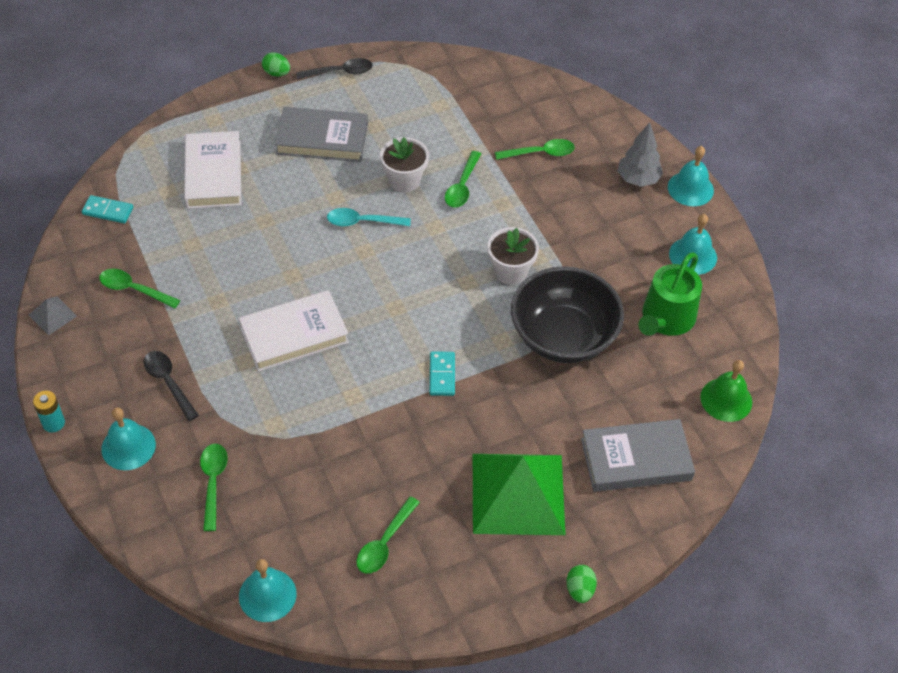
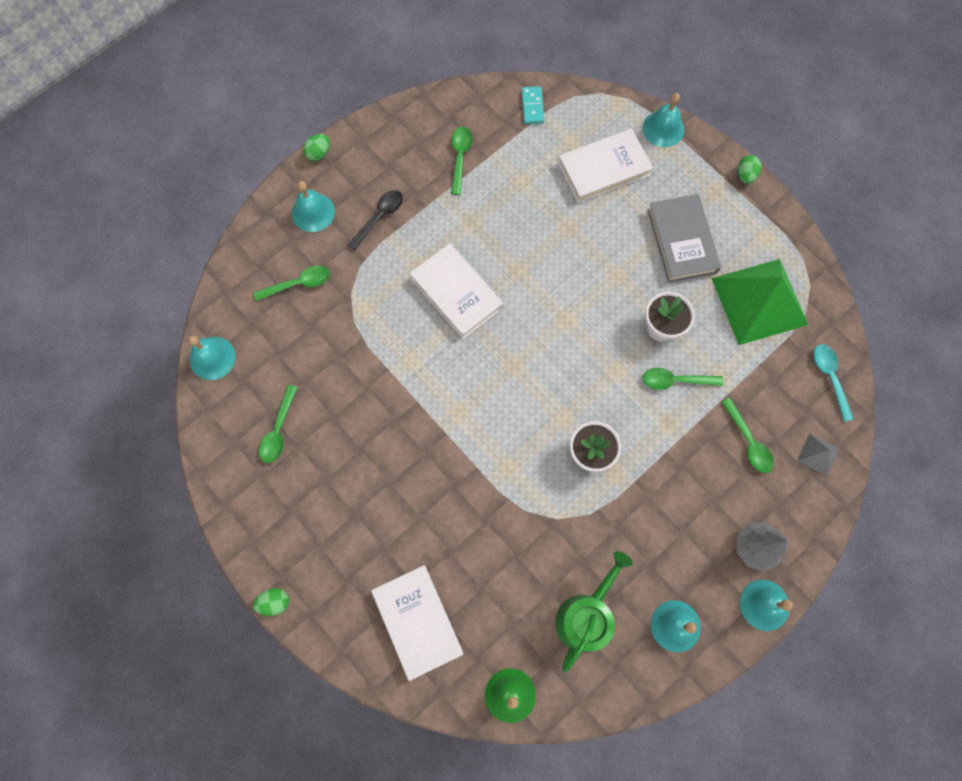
camera: 75 degrees right, 20 degrees up
(52, 315) = (415, 111): grey pyramid -> grey pyramid (818, 454)
(53, 423) = (319, 153): turquoise battery -> green egg
(193, 116) = (663, 128): none -> turquoise bell
(340, 72) = (772, 228): black spoon -> none
(362, 222) = (598, 307): turquoise spoon -> turquoise spoon (829, 377)
(384, 543) = (278, 430): green spoon -> green spoon turned 90 degrees counterclockwise
(442, 375) = (454, 426): turquoise domino -> none
(518, 493) = (353, 525): green pyramid -> green pyramid (759, 301)
(563, 336) = (531, 521): black bowl -> none
(636, 459) = (417, 621): grey book -> white book
(666, 319) = (586, 615): green watering can -> green watering can turned 105 degrees clockwise

